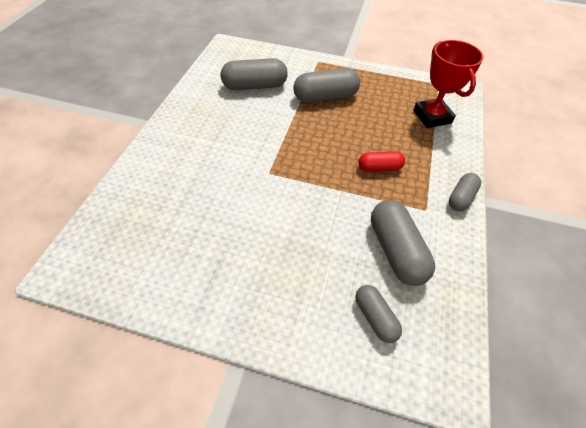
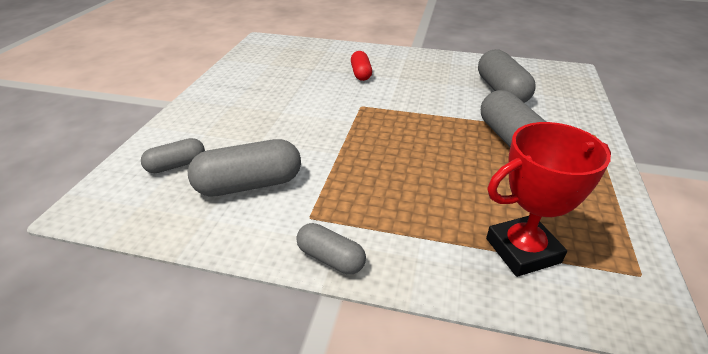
camera: 90 degrees right, 15 degrees down
(379, 168) = (381, 180): red capsule -> red capsule (361, 73)

